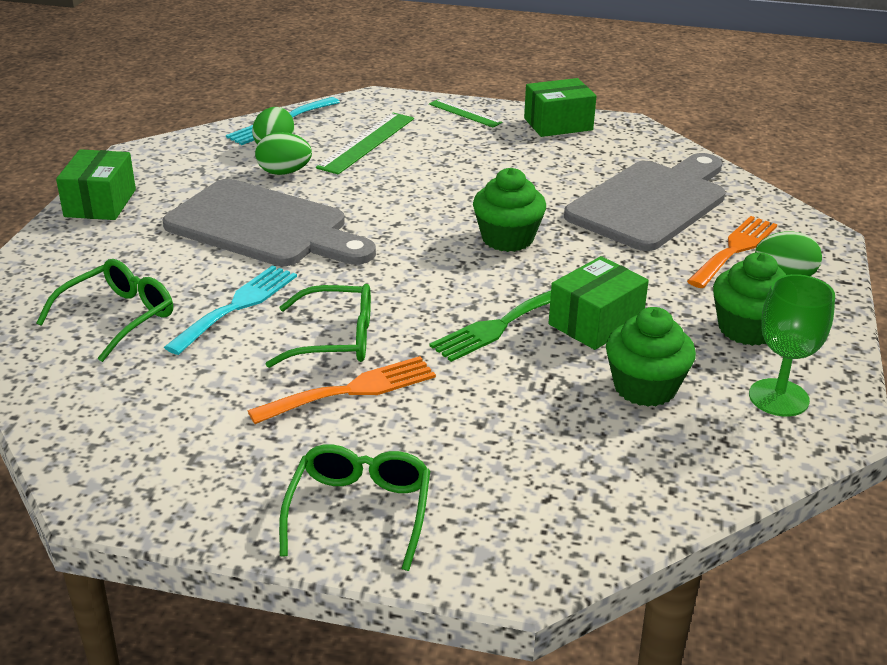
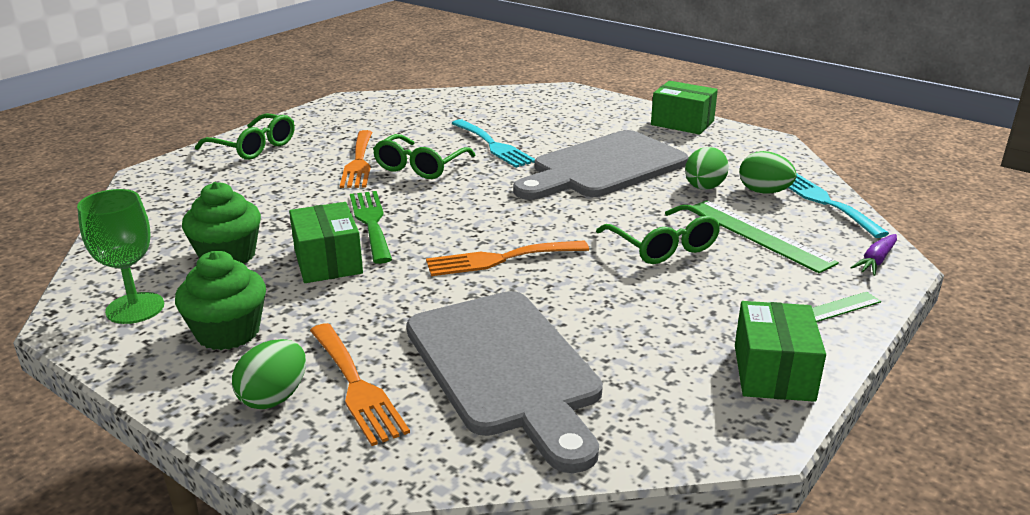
camera: 115 degrees right, 5 degrees down
(118, 317) = (513, 116): green glasses -> green glasses (663, 246)
(376, 103) = (876, 261): none -> purple carrot
(507, 238) = (500, 259): green cupcake -> orange fork

